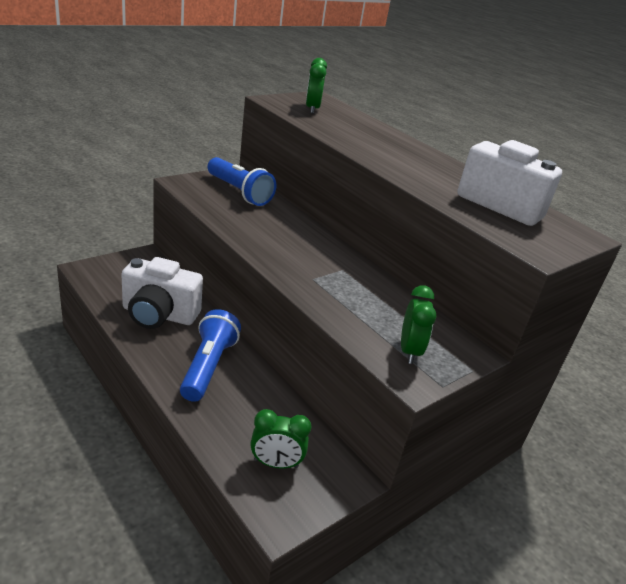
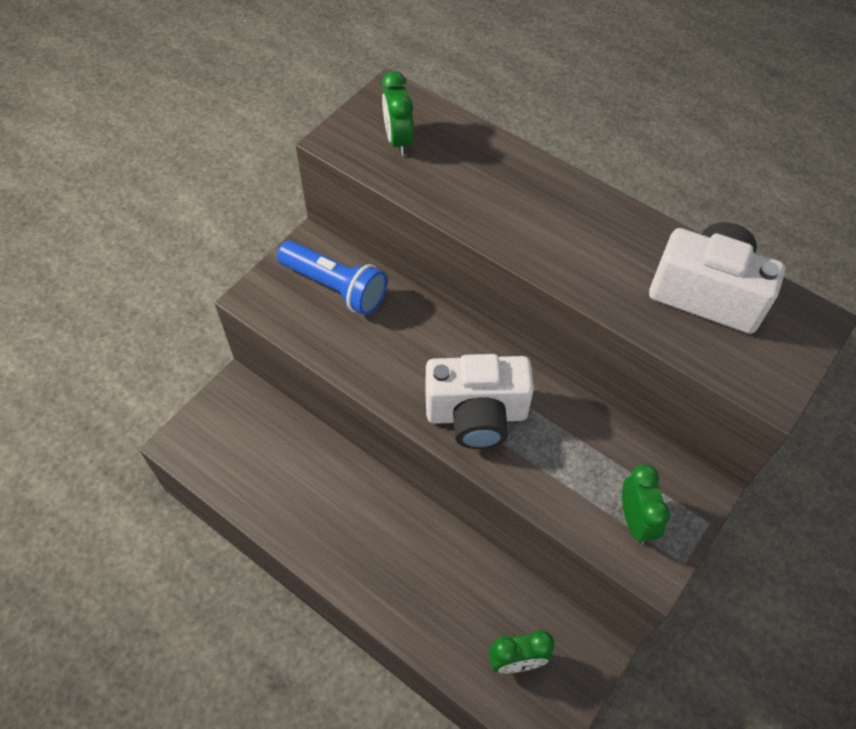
camera: 10 degrees left, 25 degrees up
(159, 315) = (301, 488): white camera -> white camera (476, 415)
(208, 366) = (392, 550): blue flashlight -> none

